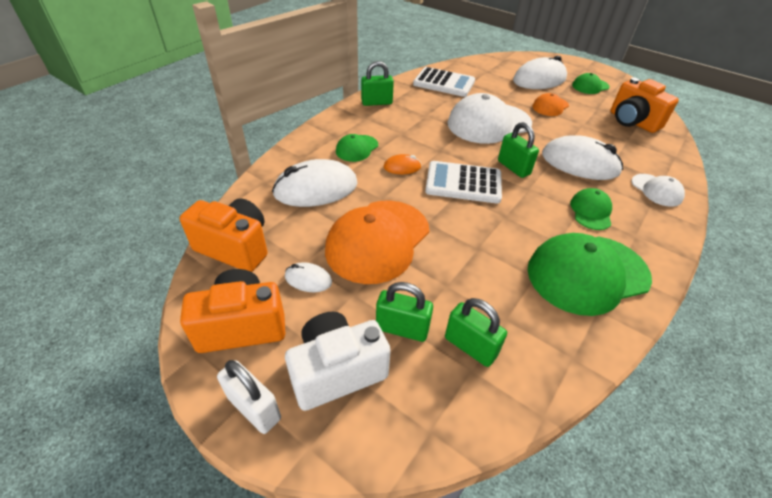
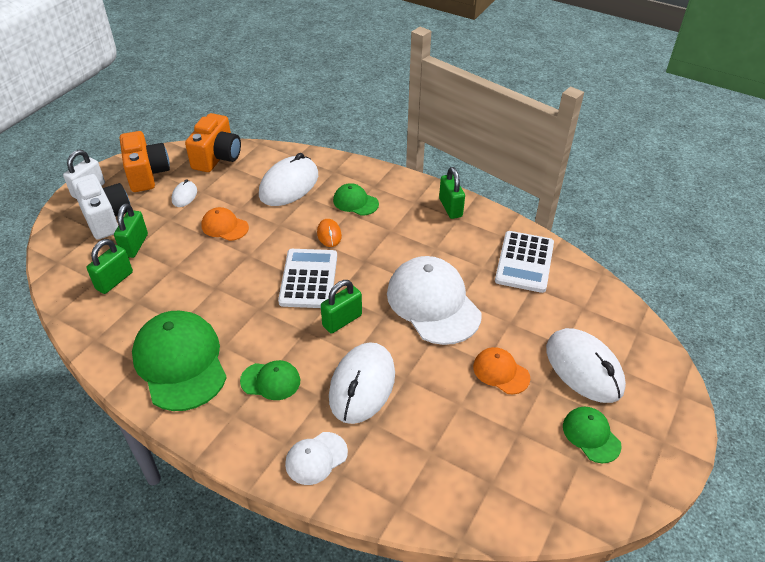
camera: 85 degrees right, 0 degrees up
(316, 189) = (289, 185): white mouse -> white mouse turned 60 degrees clockwise
(378, 240) = (224, 226): orange cap -> orange cap, size x0.50
(632, 122) = (488, 472): orange camera -> none

